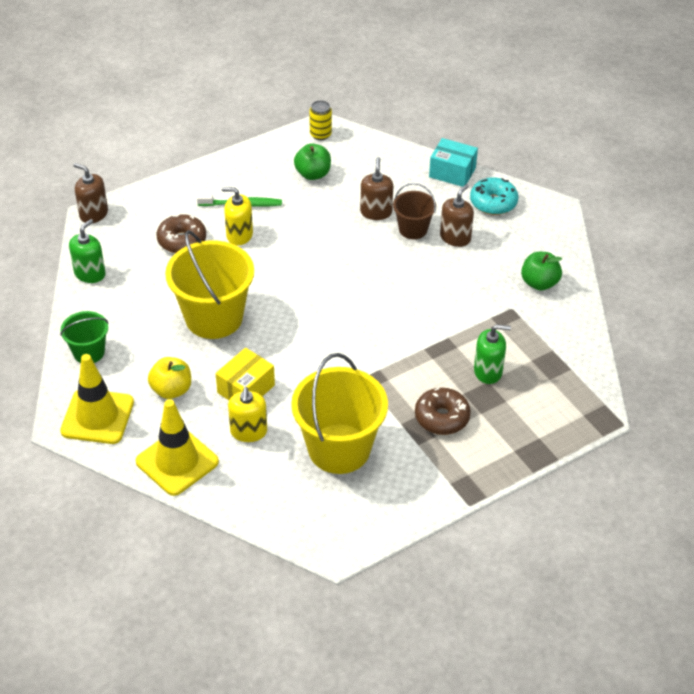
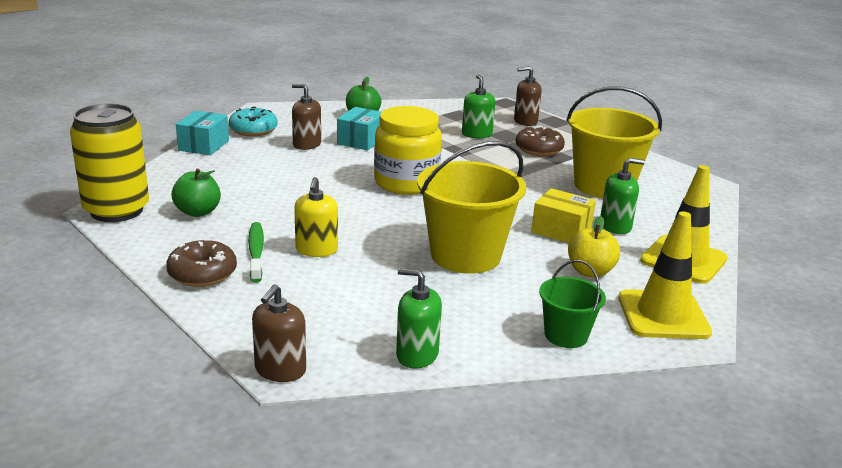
camera: 100 degrees left, 20 degrees down
(182, 240) = (332, 288): brown donut -> brown donut (202, 274)
(248, 431) = (615, 226): yellow soap dispenser -> green soap dispenser
(320, 134) = (116, 210): yellow can -> yellow can, size x2.21
(359, 298) = (406, 183): none -> yellow jar
(376, 212) = (269, 178): brown soap dispenser -> brown soap dispenser (525, 121)
(413, 229) = (296, 161): brown bucket -> none
(466, 276) = (361, 141): none -> turquoise box

